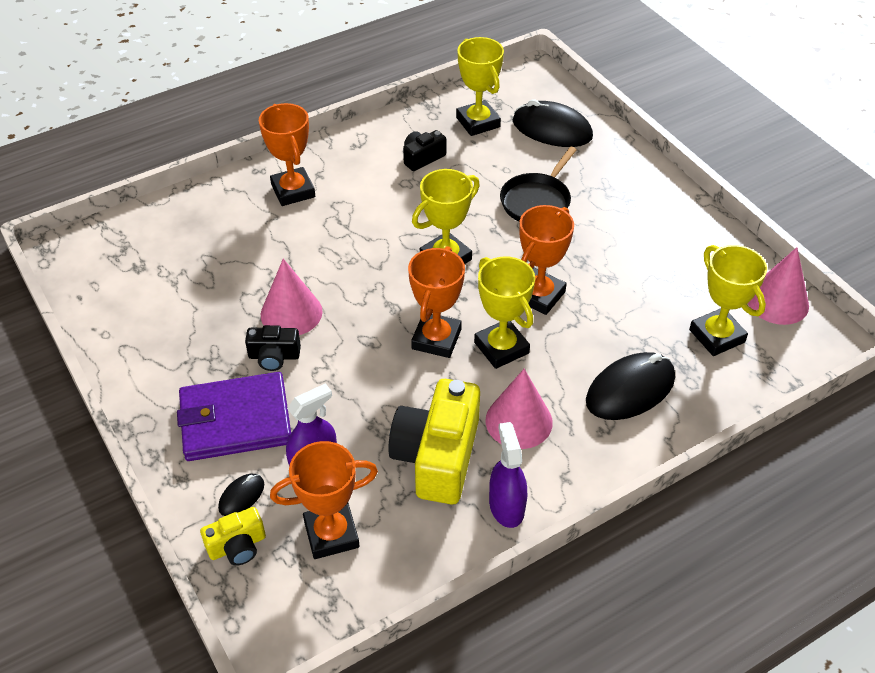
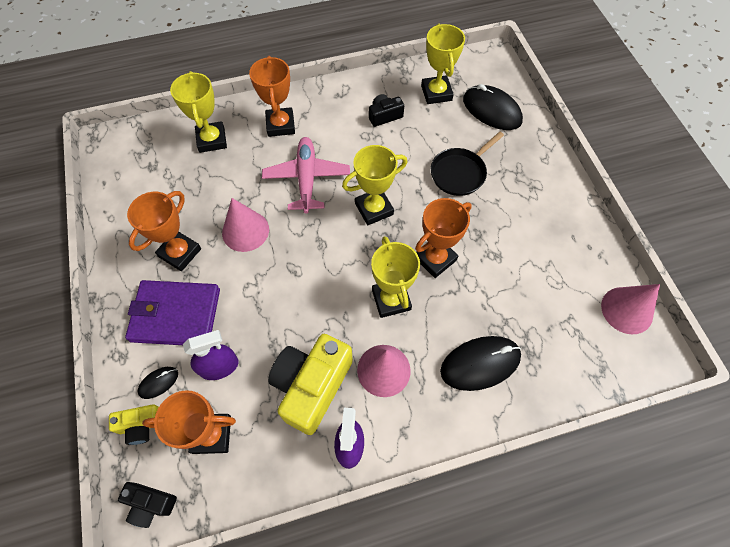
camera: 15 degrees right, 15 degrees up
(274, 356) = (221, 266): black camera -> black camera (150, 504)
(349, 242) = (307, 179): none -> pink plane
(436, 339) = (344, 280): orange trophy -> orange trophy (180, 253)
(716, 336) = (566, 331): yellow trophy -> yellow trophy (212, 140)

